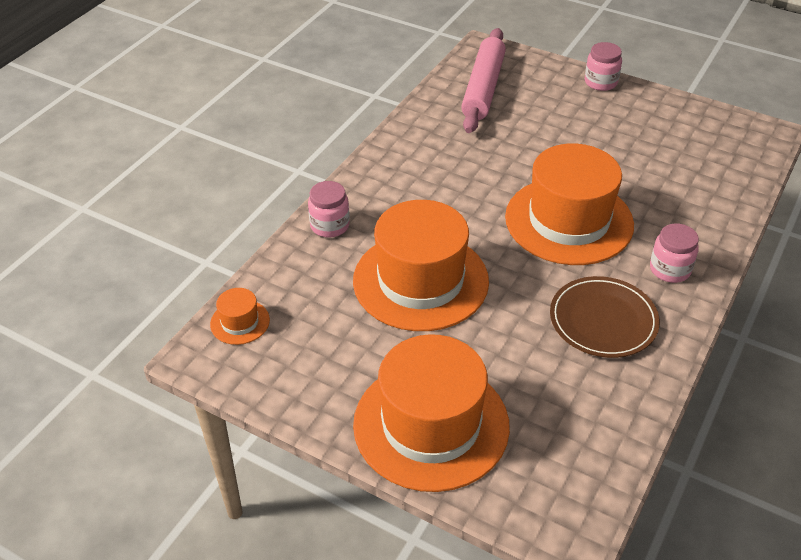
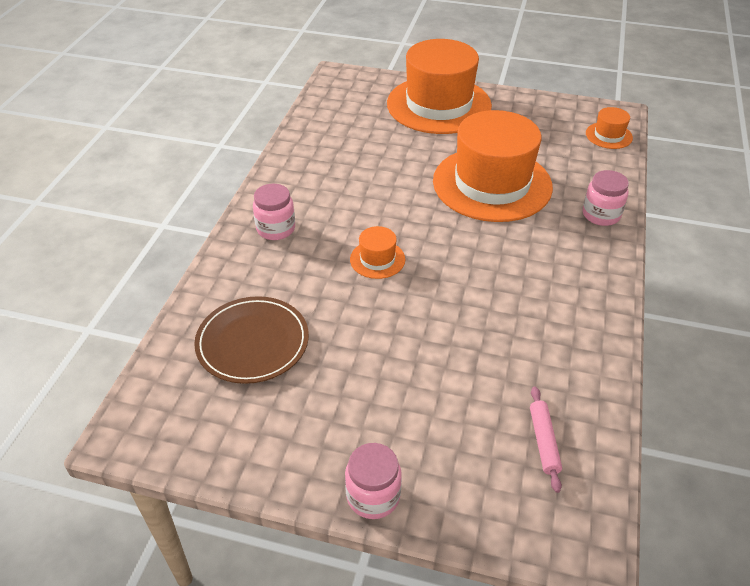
camera: 165 degrees right, 0 degrees up
(483, 88) = (543, 441): pink rolling pin -> pink rolling pin, size x0.45
(569, 221) = (377, 259): orange hat -> orange hat, size x0.42
(603, 320) = (333, 180): brown plate -> brown plate (252, 342)

